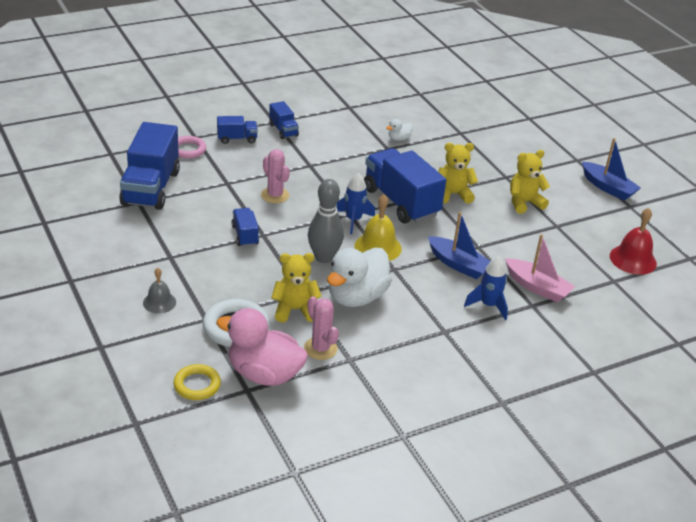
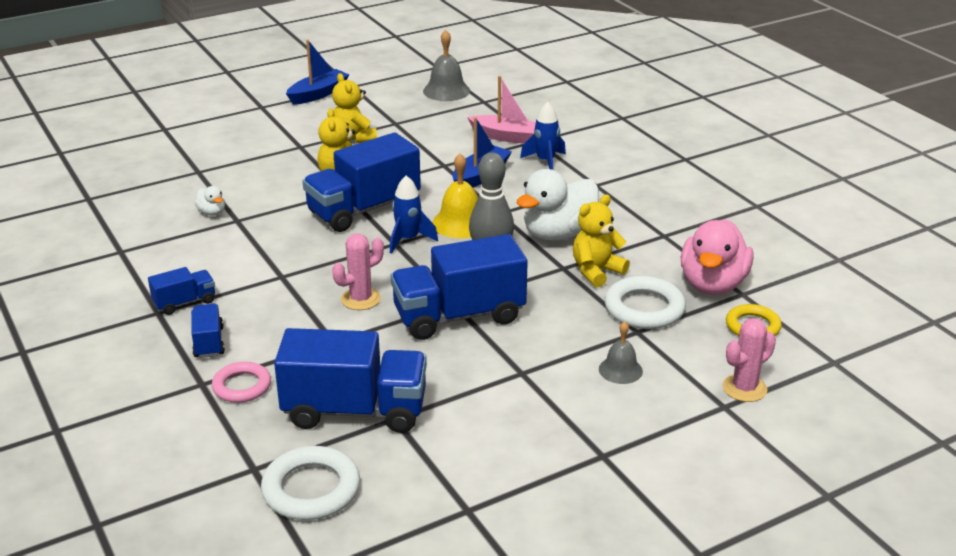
camera: 90 degrees left, 5 degrees down
(85, 171) = (311, 489): none -> white ring
(245, 235) = (459, 316): blue truck -> blue truck, size x2.08
(295, 310) = (596, 271): yellow teddy bear -> yellow teddy bear turned 60 degrees clockwise
(320, 348) = (655, 252): pink cactus -> pink cactus (744, 388)
(356, 297) = (558, 234): white duck -> white duck turned 105 degrees clockwise
(537, 287) = (507, 137): pink boat -> pink boat turned 75 degrees clockwise
(633, 259) = (446, 91): red bell -> grey bell

